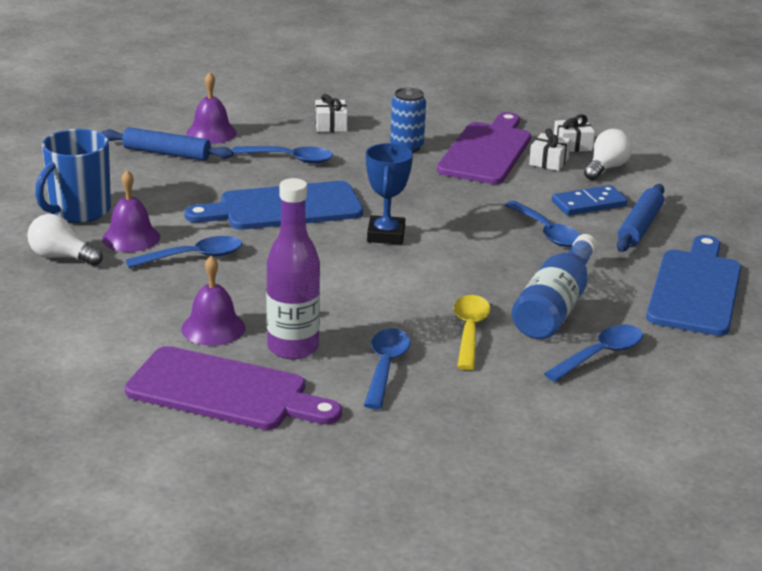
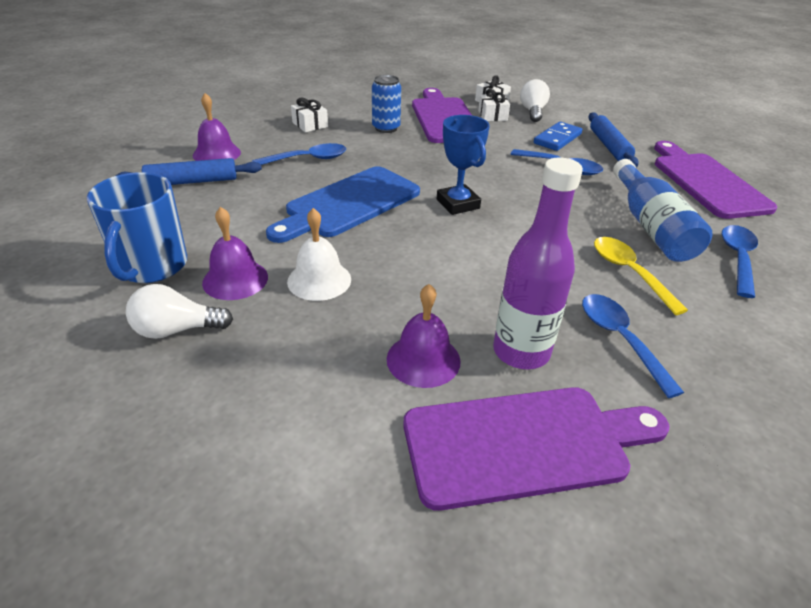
camera: 30 degrees left, 10 degrees up
(193, 257) = (319, 280): blue spoon -> white bell
(695, 289) = (706, 182): blue cutting board -> purple cutting board

